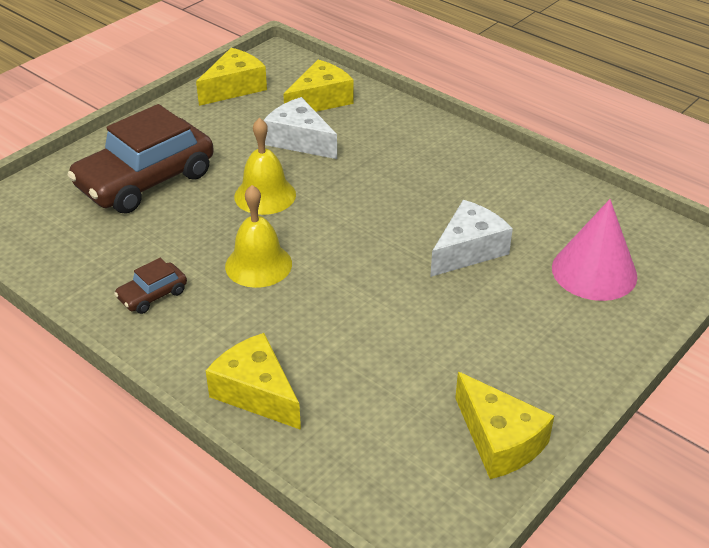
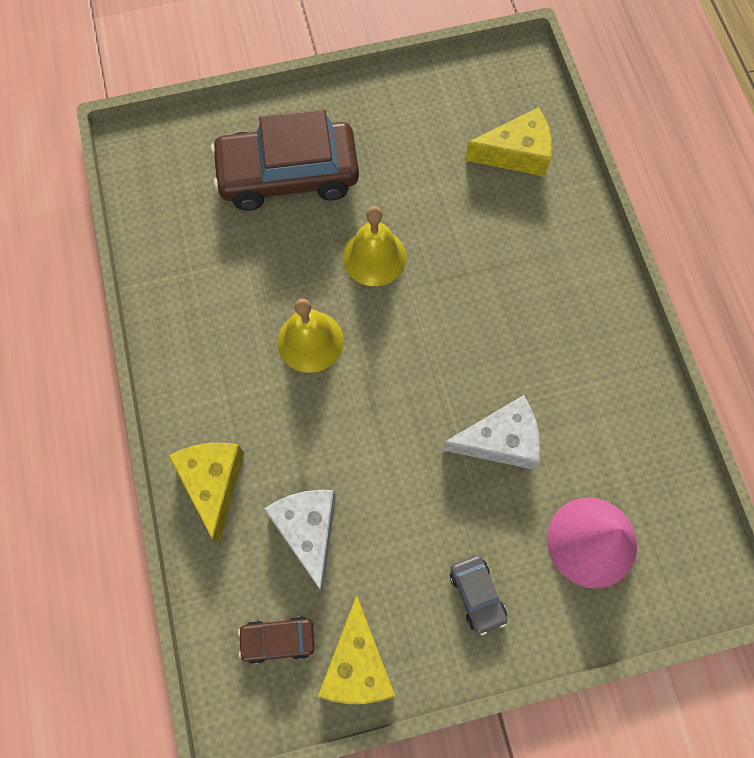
camera: 35 degrees right, 30 degrees up
(152, 295) = (206, 322): brown car -> brown car (278, 640)
(234, 88) = (449, 88): yellow cheese -> none
(299, 140) = (456, 201): white cheese -> white cheese (308, 531)
(546, 345) = (477, 595): none -> grey car

